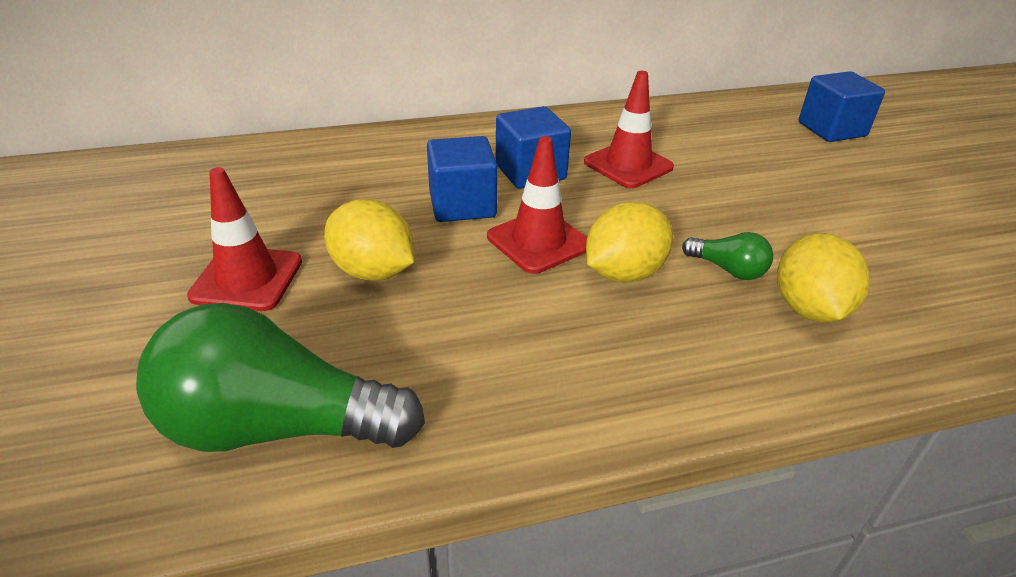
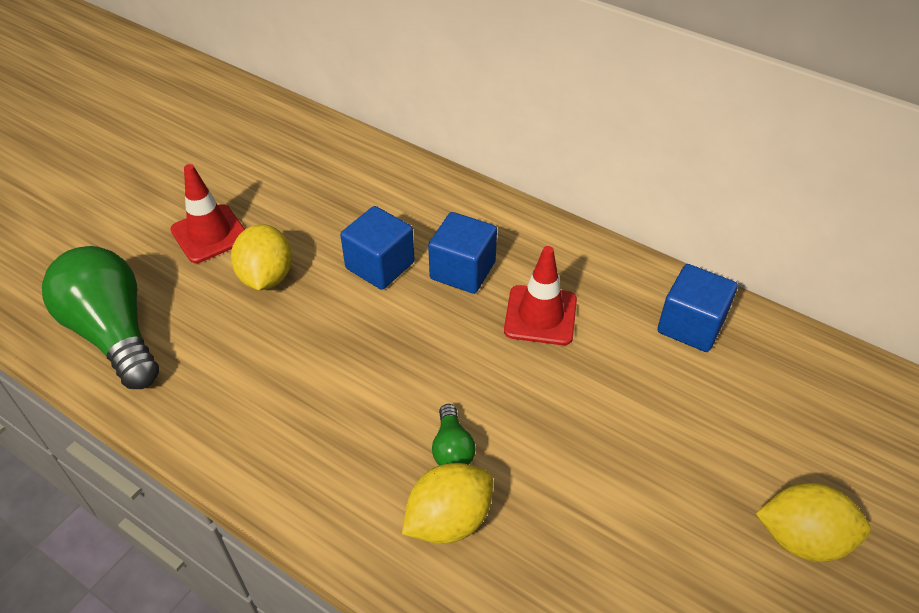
camera: 50 degrees right, 10 degrees up
(538, 241) = (377, 329): red traffic cone -> none
(623, 273) = (386, 393): yellow lemon -> yellow lemon (802, 538)
(831, 129) = (793, 416): blue cube -> blue cube (691, 325)

